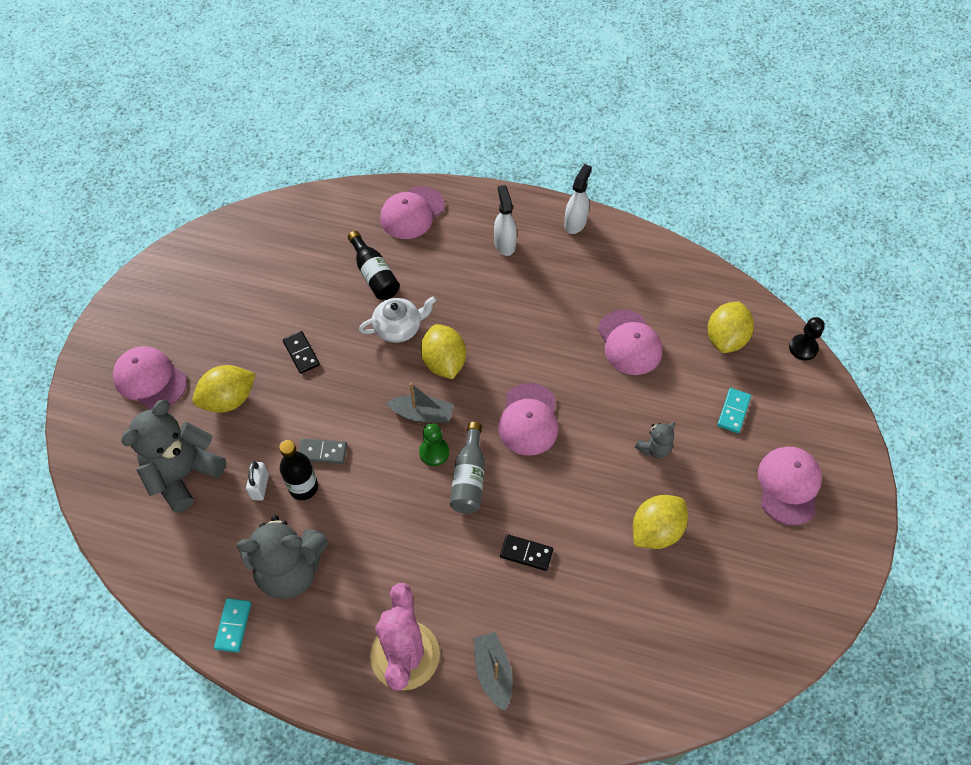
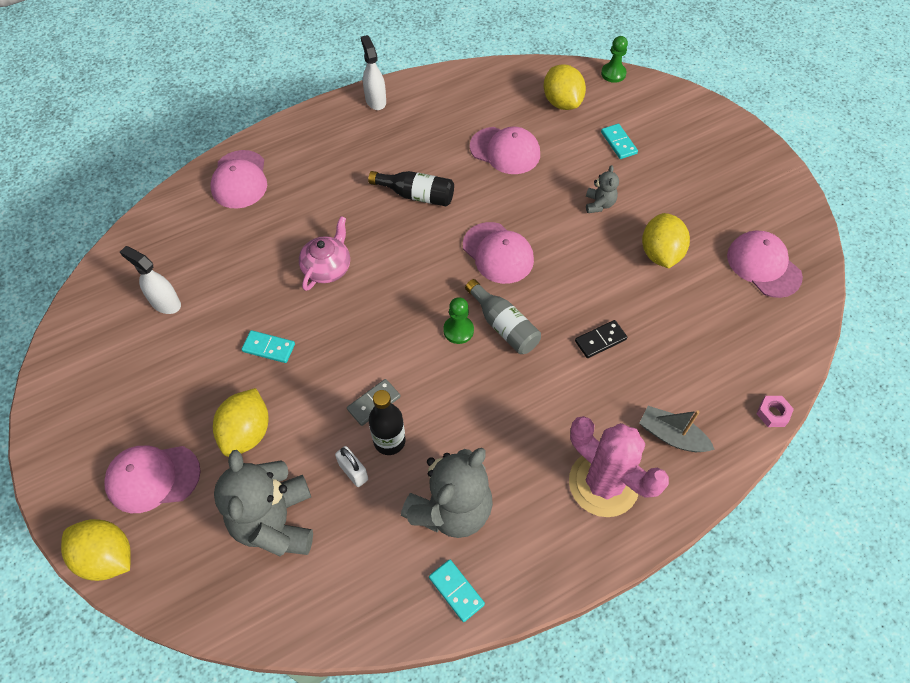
camera: 45 degrees left, 0 degrees up
(301, 353) = (268, 348): black domino -> turquoise domino
(374, 275) = (262, 245): black bottle -> black bottle (417, 195)
(399, 328) = (327, 267): white teapot -> pink teapot
(422, 414) = (418, 312): grey boat -> none
(444, 362) = (392, 264): yellow lemon -> yellow lemon (107, 557)
(504, 244) = (340, 150): white spray bottle -> white spray bottle (165, 303)
(591, 734) = (773, 413): none -> pink nut
(788, 486) = (700, 161): pink cap -> pink cap (763, 266)
(803, 348) = (613, 73): black pawn -> green pawn

